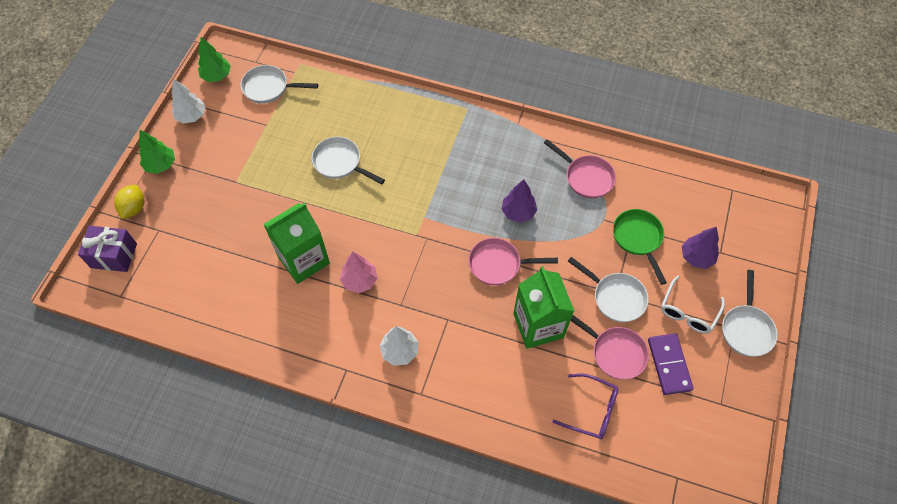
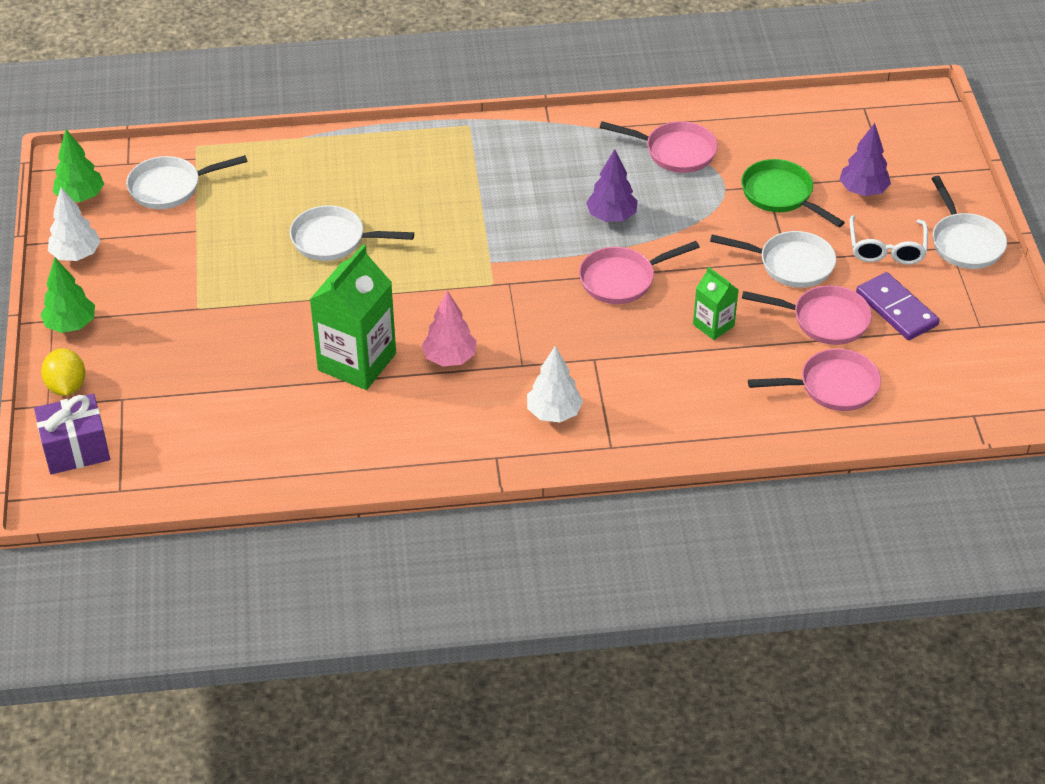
camera: 25 degrees left, 15 degrees down
(538, 325) = (713, 325): green carton -> green carton, size x0.52
(591, 410) = (833, 386): purple glasses -> pink pan

